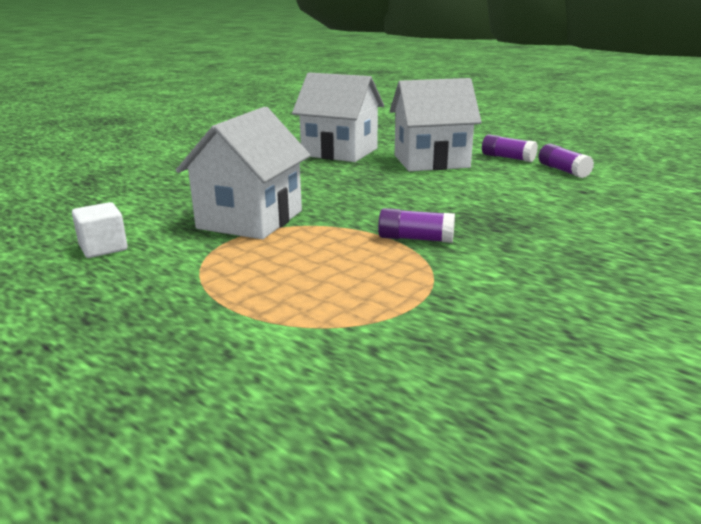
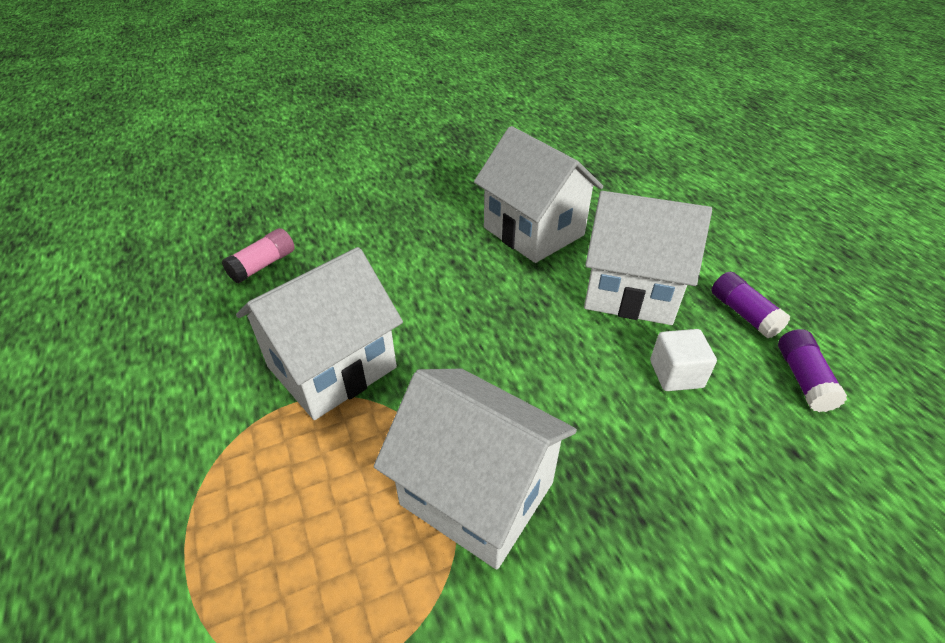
camera: 25 degrees right, 20 degrees up
(103, 248) = (164, 375): white cube -> white cube (676, 374)
(134, 194) = (263, 265): none -> pink glue stick
(415, 239) = (477, 493): purple glue stick -> white house

